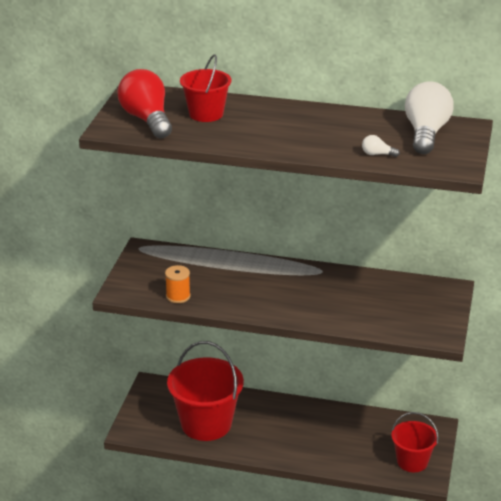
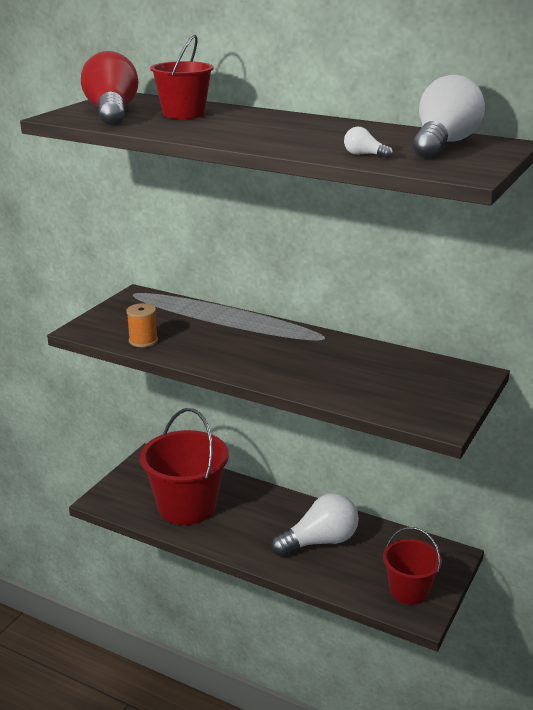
camera: 15 degrees right, 5 degrees down
(329, 434) = (320, 541): none -> white light bulb

